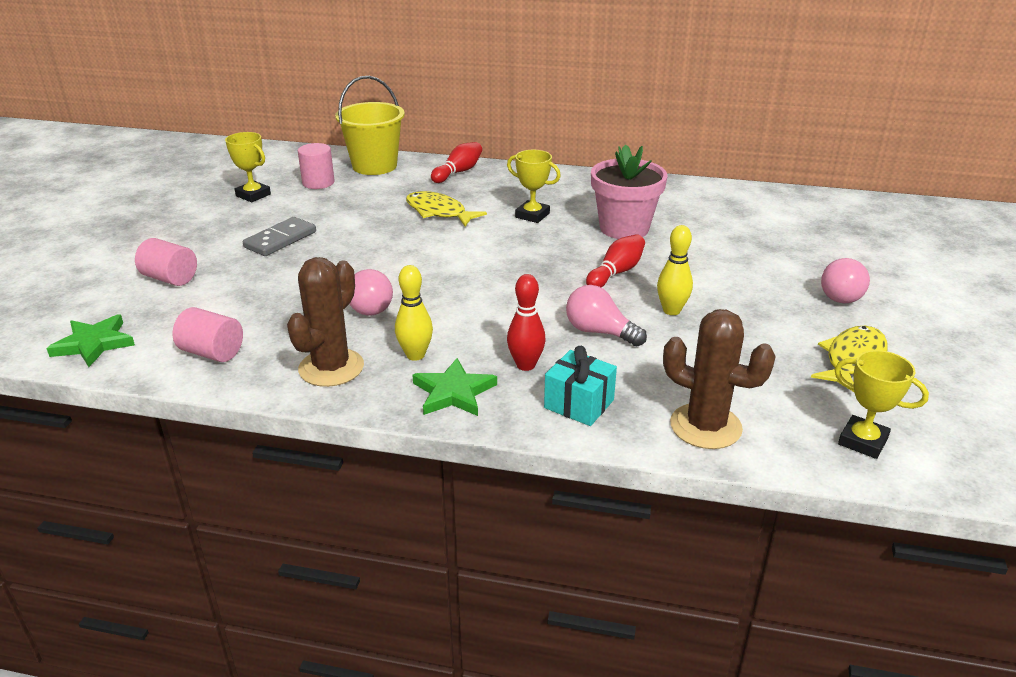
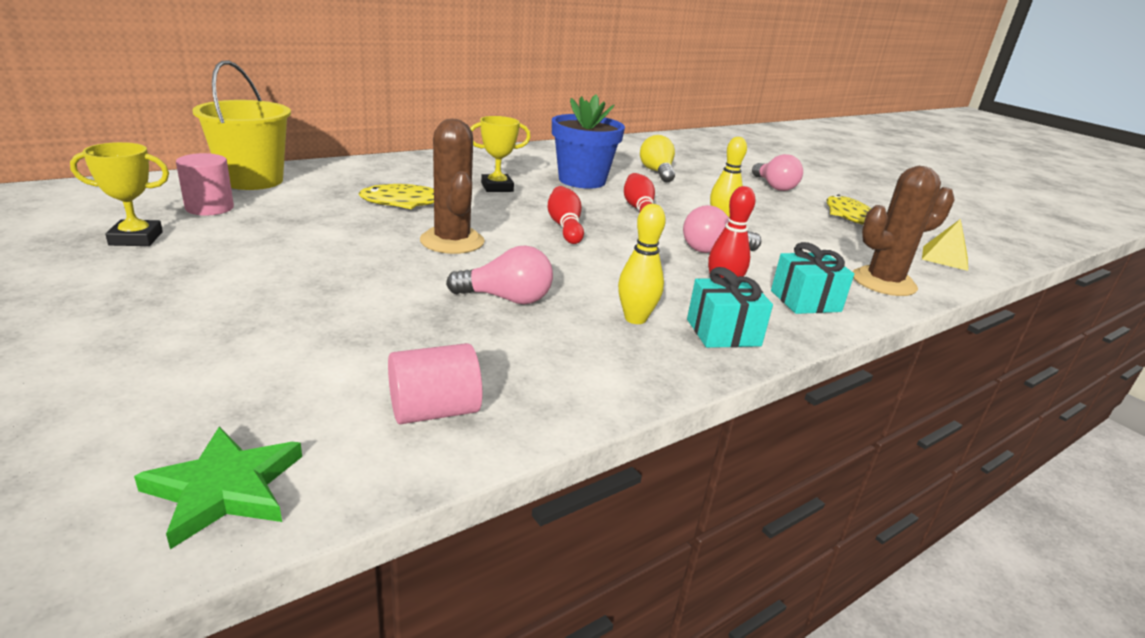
camera: 50 degrees left, 5 degrees down
(170, 278) = (192, 360): pink cylinder -> none
(280, 240) = (276, 271): grey domino -> none
(331, 368) = (591, 362): brown cactus -> brown cactus (452, 241)
(453, 392) = (723, 333): green star -> turquoise gift
(458, 172) = (359, 169): red bowling pin -> red bowling pin (565, 227)
(624, 228) = (582, 180): pink flower pot -> blue flower pot
(727, 240) = (657, 172): none -> yellow light bulb
(862, 441) = (945, 258): yellow trophy -> yellow pyramid

